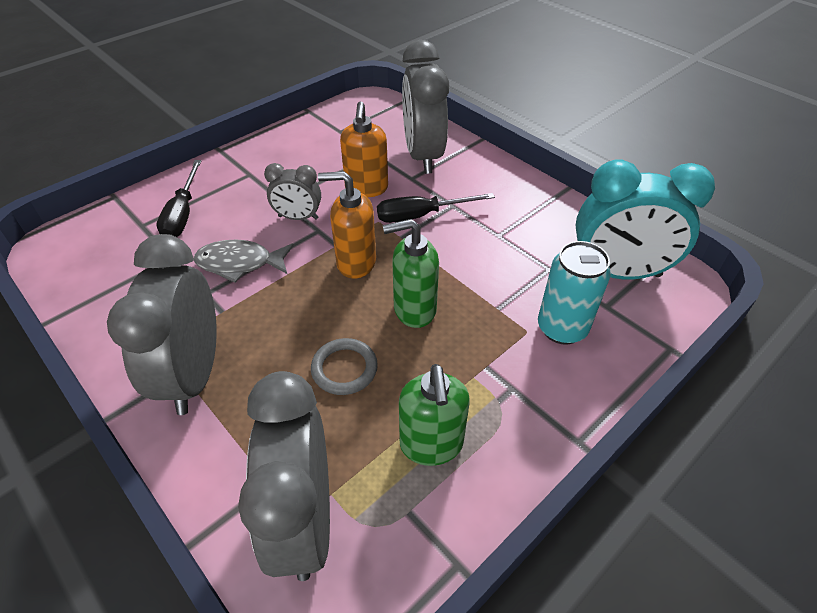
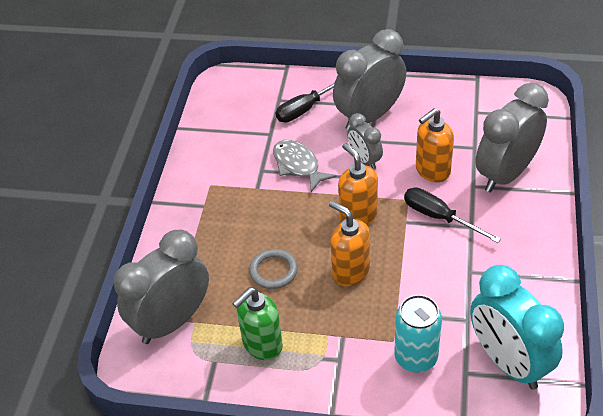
camera: 55 degrees right, 0 degrees up
(194, 374) = (207, 212): grey clock -> grey clock (369, 116)
(414, 309) = (350, 271): green soap dispenser -> orange soap dispenser

